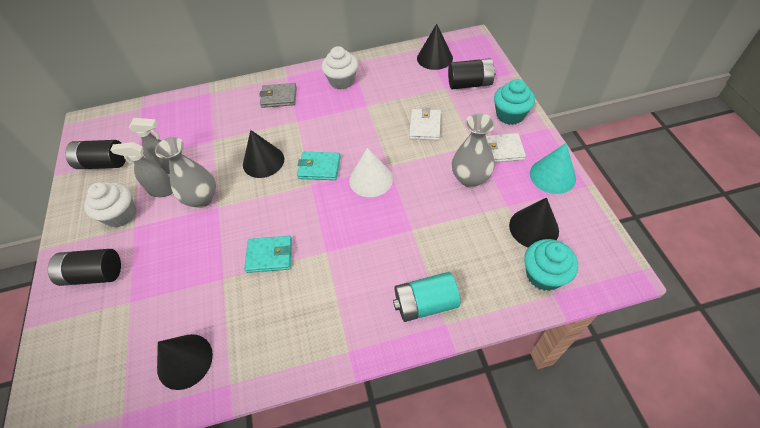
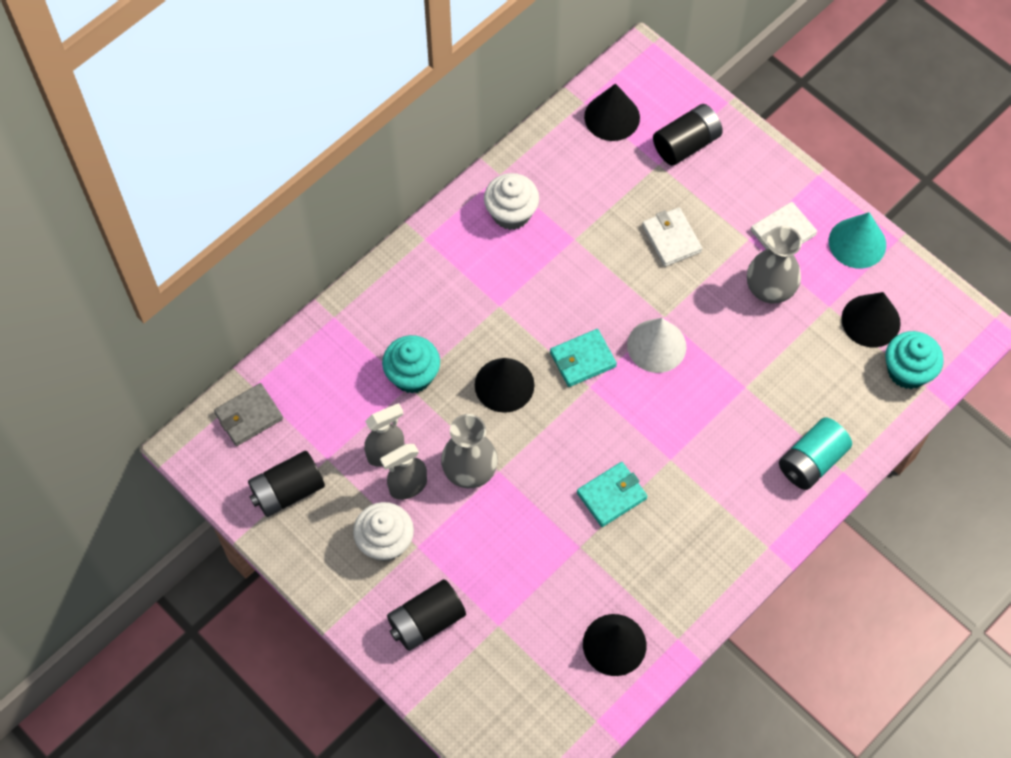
camera: 35 degrees left, 10 degrees up
(279, 97) = (443, 279): grey wallet -> grey wallet (249, 416)
(510, 115) = (764, 174): turquoise cupcake -> turquoise cupcake (412, 375)

